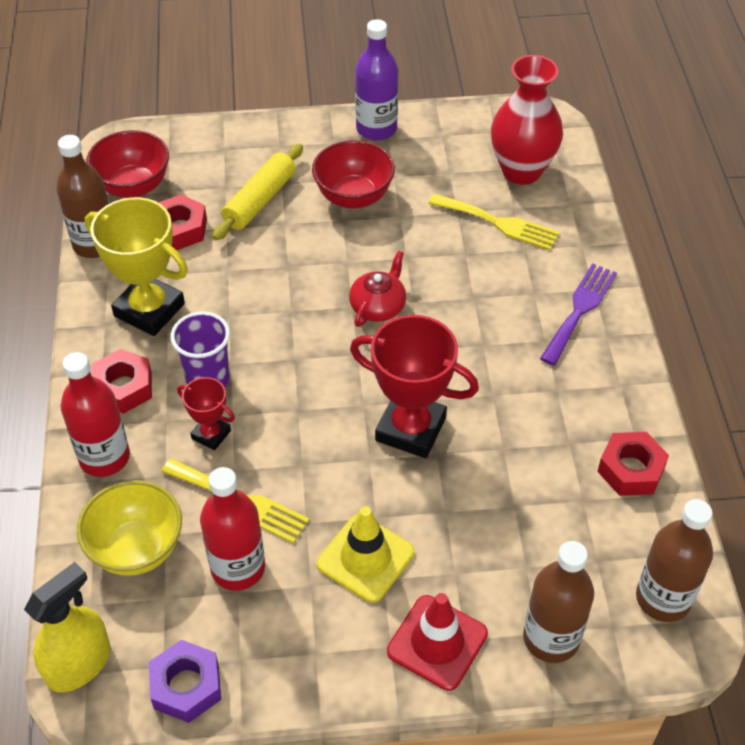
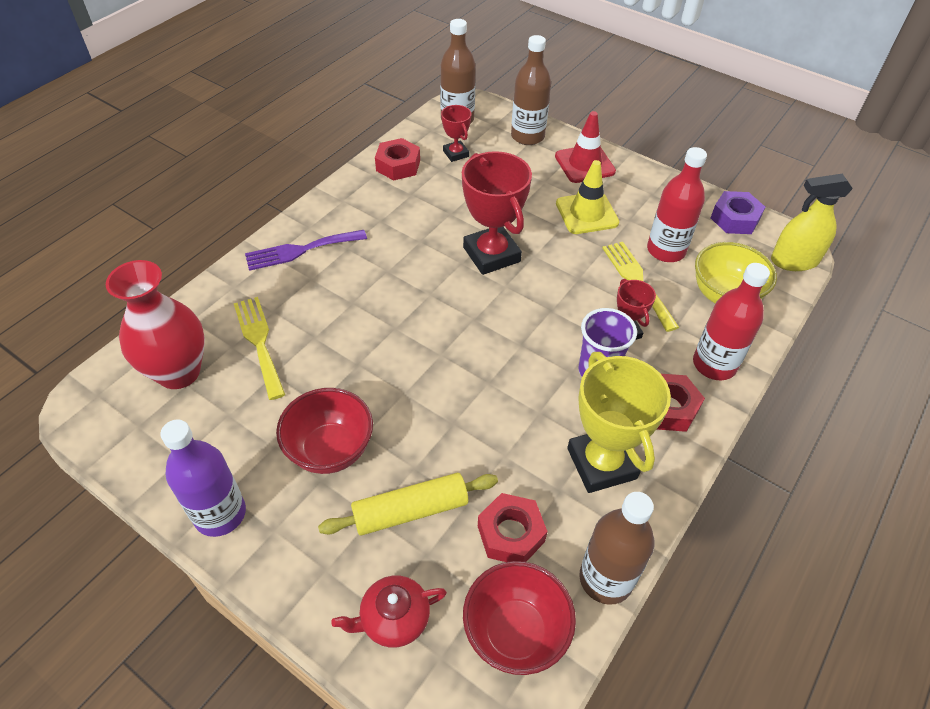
camera: 140 degrees left, 0 degrees up
(378, 306) = (422, 341): red teapot -> red teapot (393, 618)
(595, 537) = (456, 154): none -> red trophy

